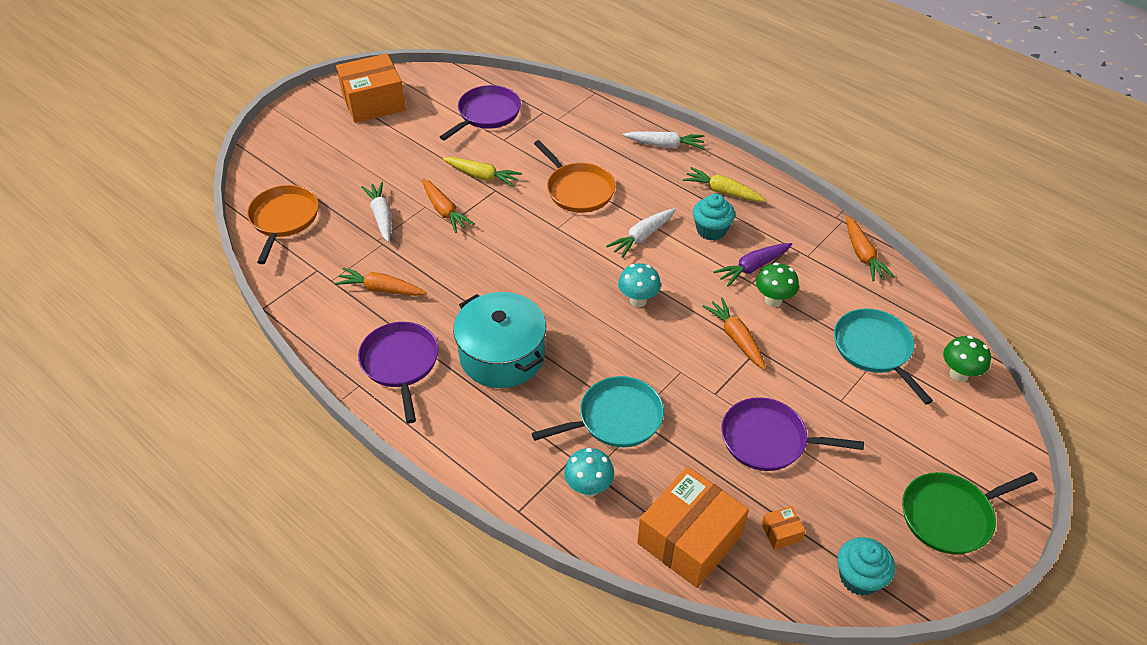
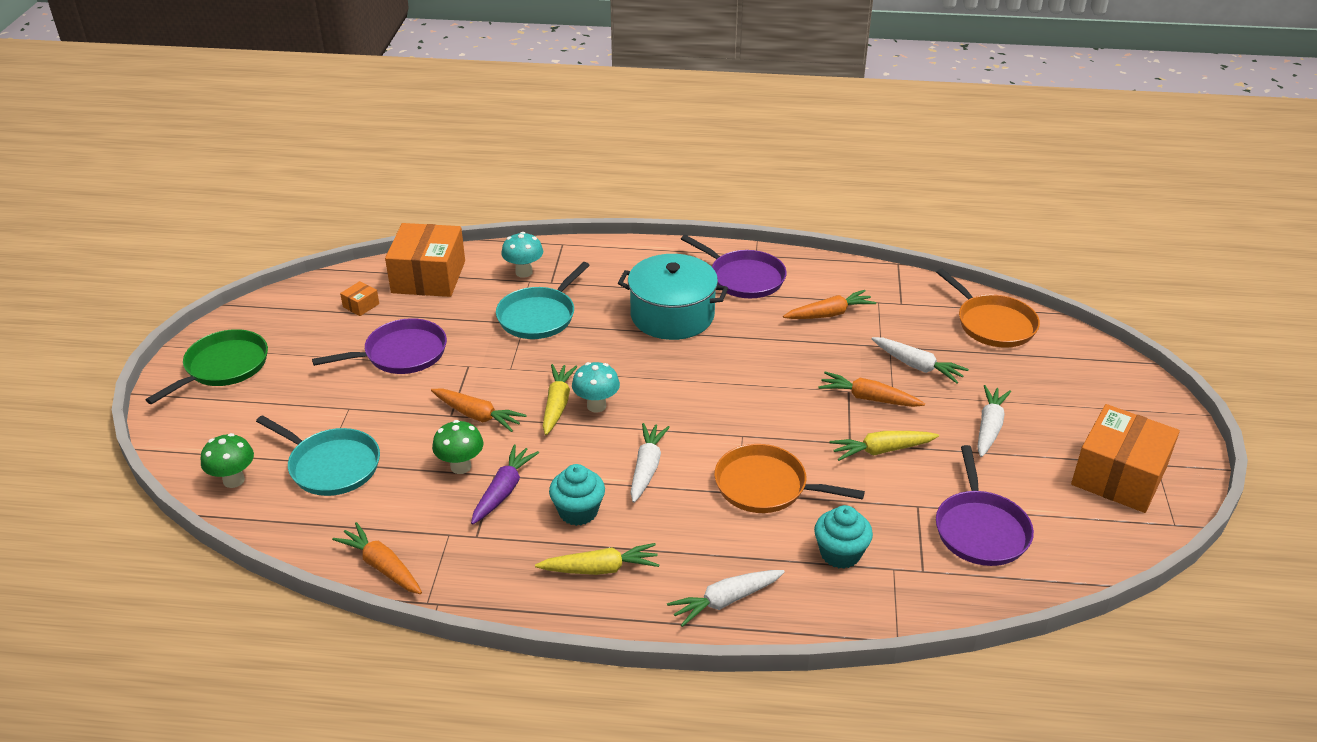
camera: 145 degrees right, 10 degrees down
(400, 158) = (989, 427): none -> white carrot
(667, 316) = (557, 405): none -> yellow carrot
(859, 577) = (290, 305): turquoise cupcake -> turquoise cupcake (840, 553)

